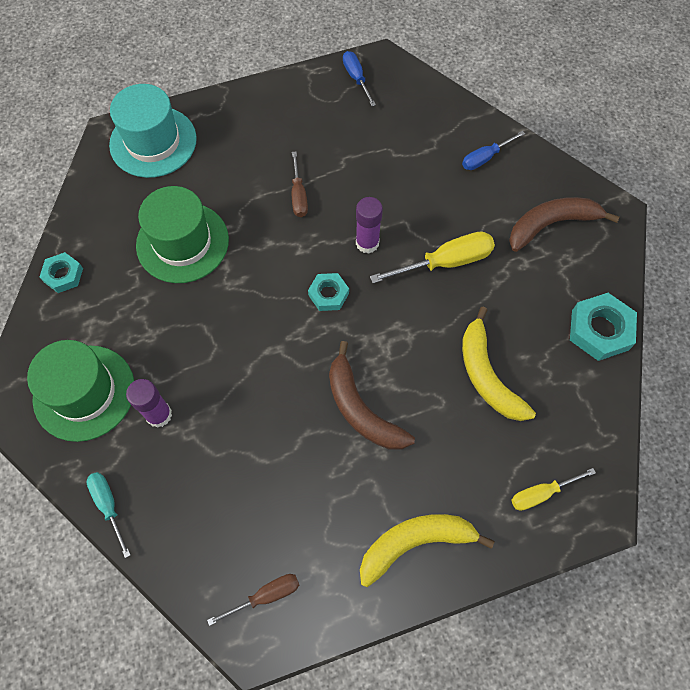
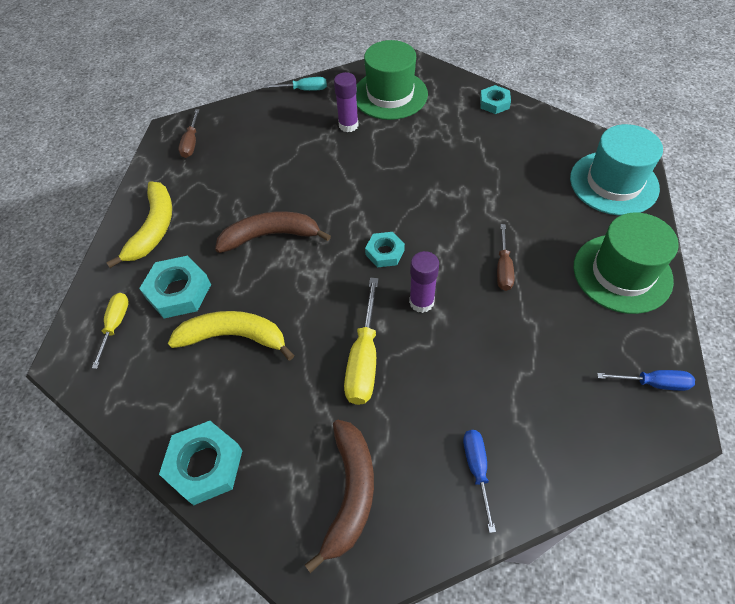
camera: 120 degrees right, 10 degrees down
(182, 242) = (490, 174): green hat -> green hat (622, 273)
(299, 195) = (503, 268): brown screwdriver -> brown screwdriver turned 105 degrees counterclockwise
(472, 458) = (178, 291): none -> turquoise nut

